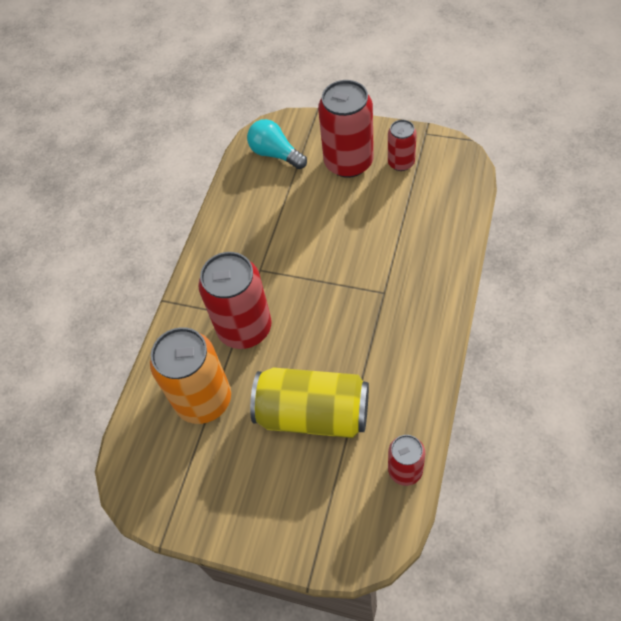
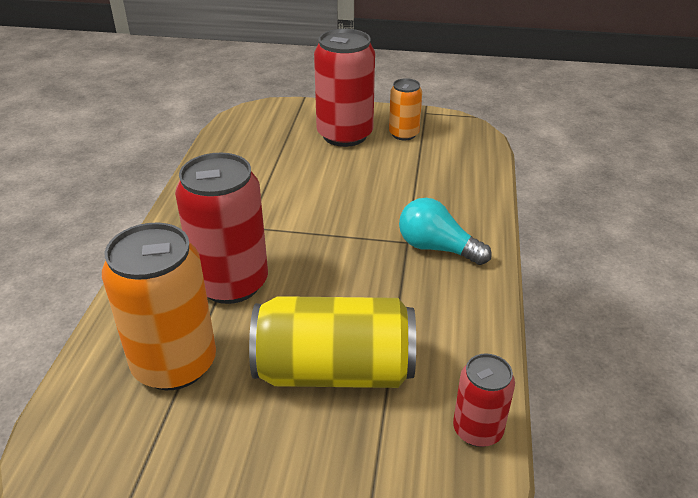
camera: 15 degrees left, 20 degrees down
(275, 154) = (260, 130): turquoise light bulb -> turquoise light bulb (437, 248)
(401, 163) = (403, 134): red can -> orange can

